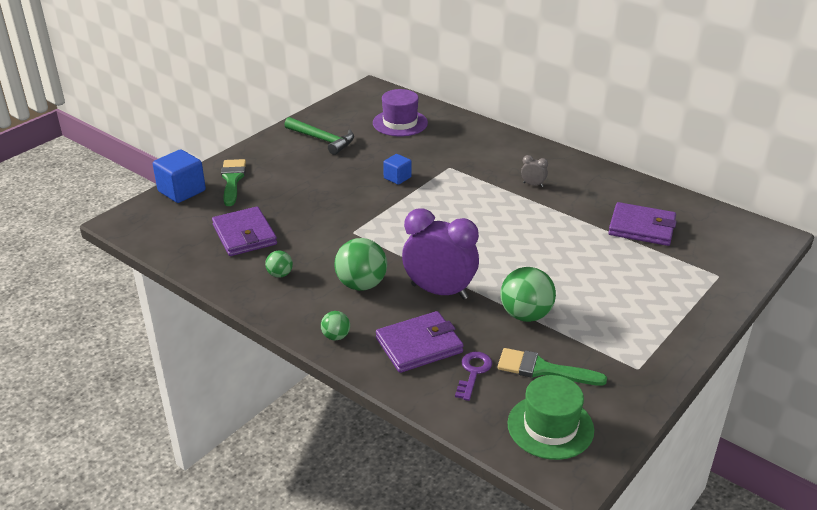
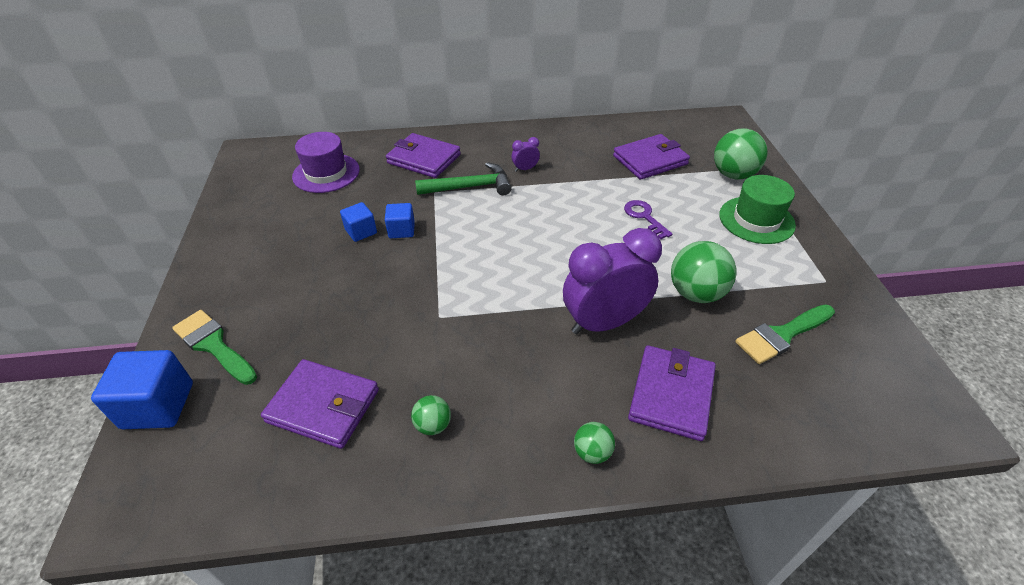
camera: 45 degrees left, 10 degrees up
(323, 140) = (266, 233): green hammer -> green hammer (470, 187)
(361, 284) = (530, 370): green ball -> green ball (733, 175)
(374, 166) = (361, 231): none -> blue cube
(473, 144) = (424, 159): none -> purple wallet
(473, 372) = (748, 384): purple key -> purple key (644, 217)
(533, 184) = (525, 169): grey clock -> purple clock
(550, 427) = (867, 386): green hat -> green hat (756, 220)

